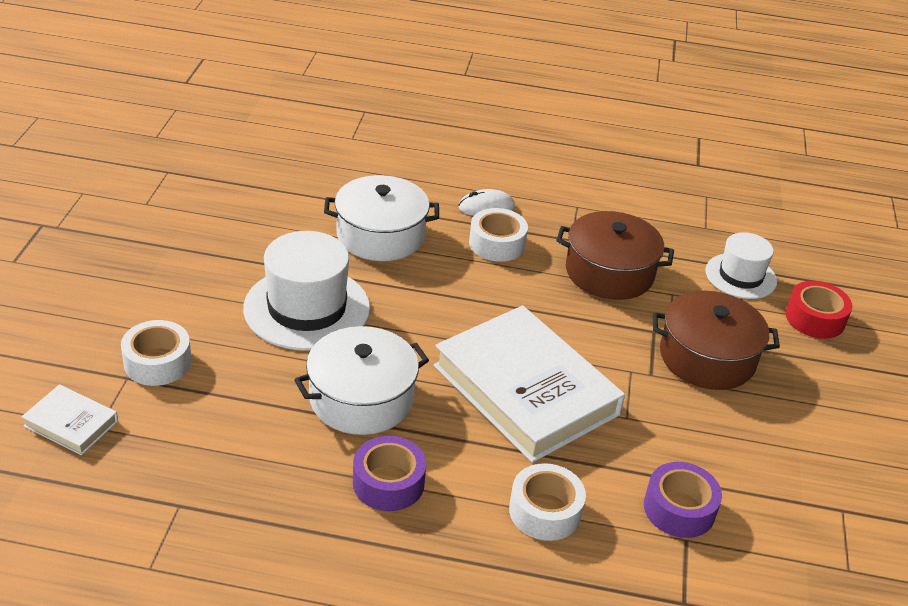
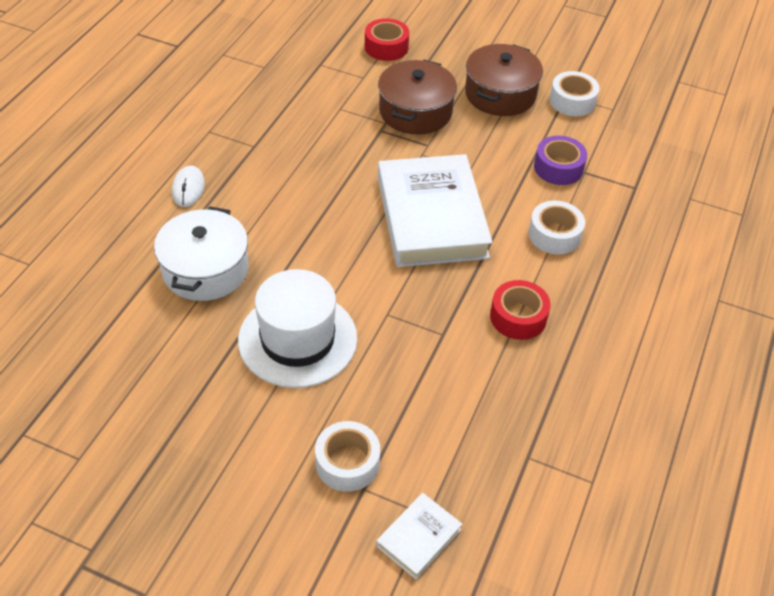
camera: 75 degrees left, 10 degrees up
(361, 398) = (423, 318): white pot -> none
(388, 483) = (518, 317): purple tape -> red tape
(497, 244) = (244, 193): white tape -> white tape (572, 101)
(525, 390) = (431, 217): white book -> white book turned 75 degrees counterclockwise
(609, 272) = (304, 135): brown pot -> brown pot (500, 94)
(740, 276) = (329, 67): white hat -> none

